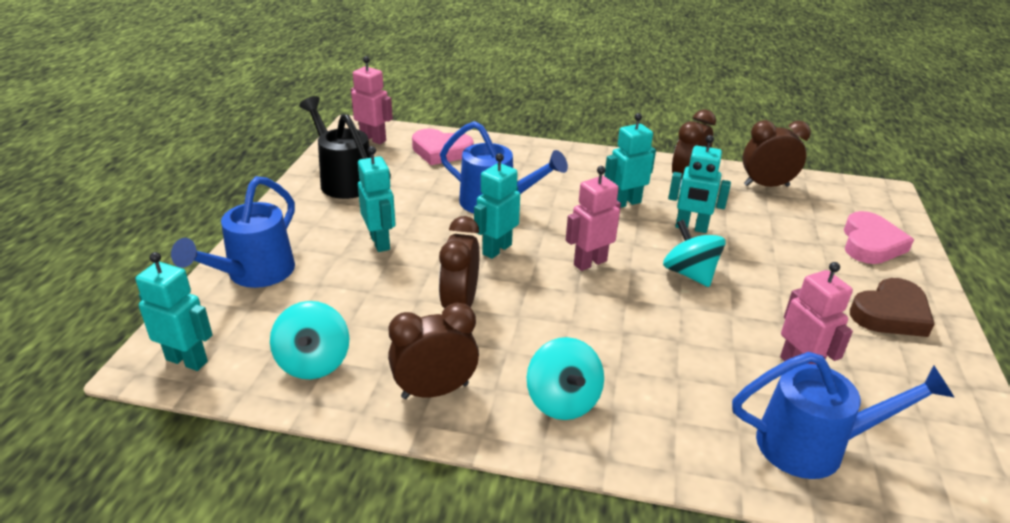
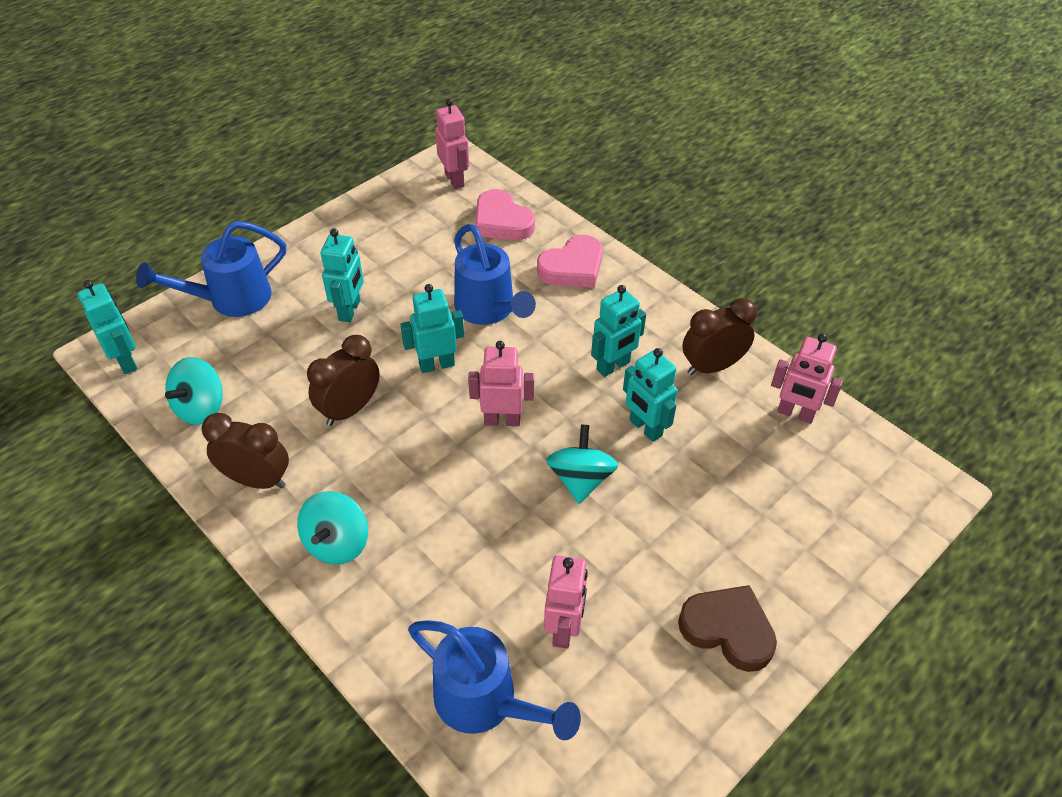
camera: 35 degrees right, 15 degrees up
(343, 180) = (383, 223): black watering can -> none
(625, 203) = (613, 366): turquoise robot -> turquoise robot turned 135 degrees clockwise
(766, 185) = (795, 414): brown clock -> pink robot
(870, 244) = (819, 543): pink heart -> pink heart (572, 267)
(890, 314) = (728, 630): brown heart -> brown heart turned 150 degrees counterclockwise

